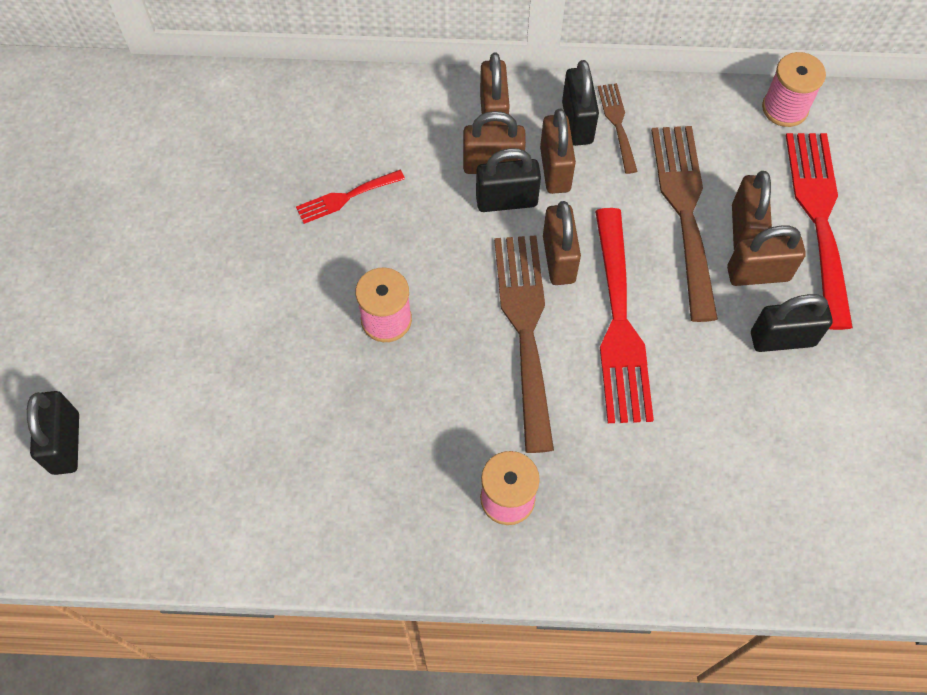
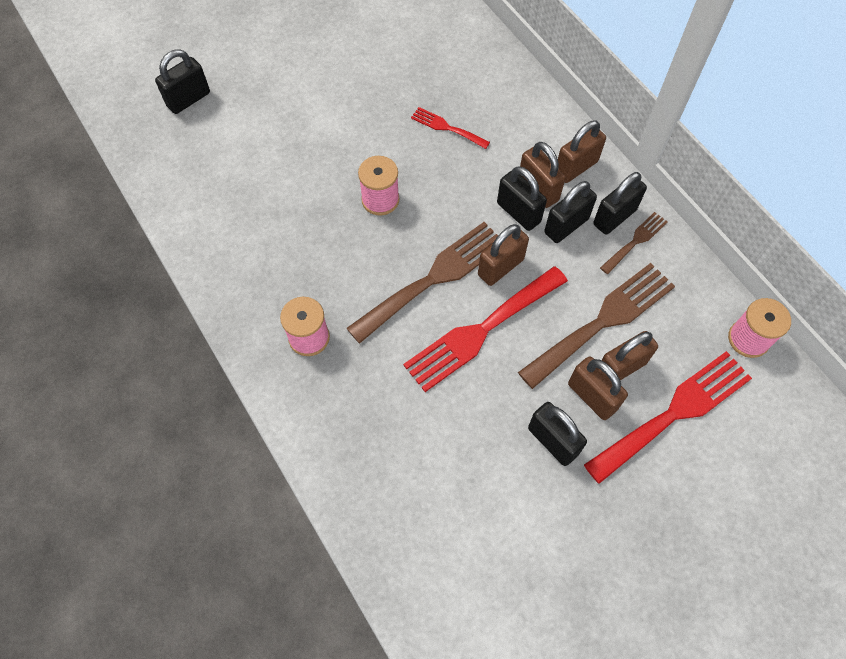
camera: 55 degrees right, 0 degrees up
(555, 169) = (566, 226): brown padlock -> black padlock

